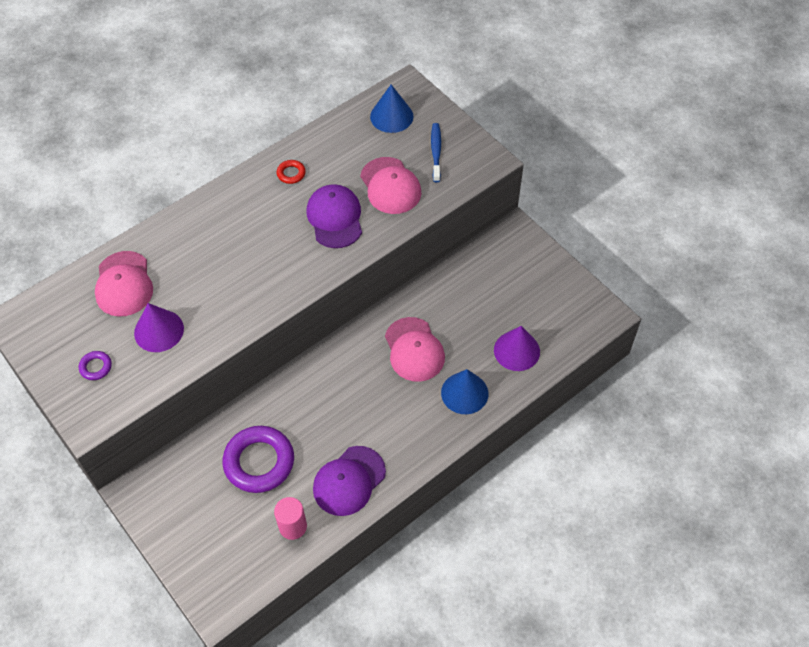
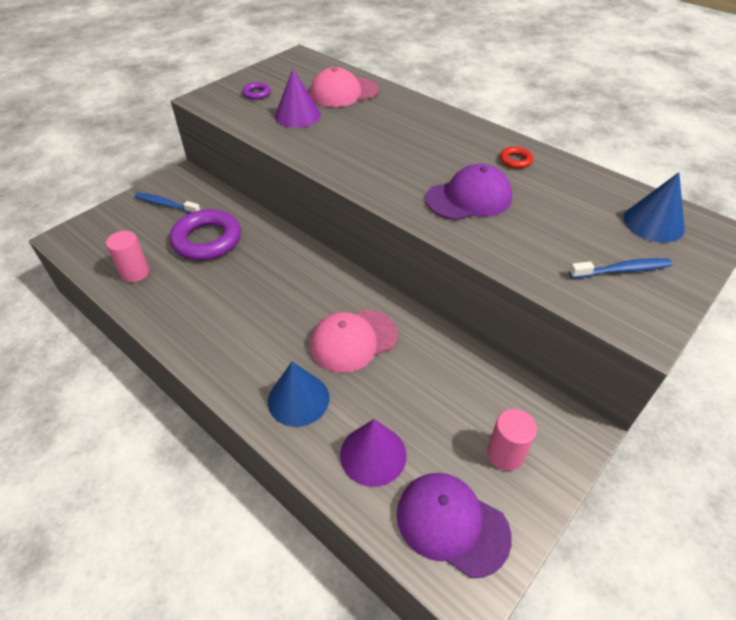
camera: 80 degrees right, 10 degrees down
(186, 506) = (166, 204): none -> blue toothbrush
(349, 481) = (181, 306): purple cap -> purple cap (452, 524)
(390, 186) = (539, 235): pink cap -> none
(526, 275) = (505, 454): none -> pink cylinder

